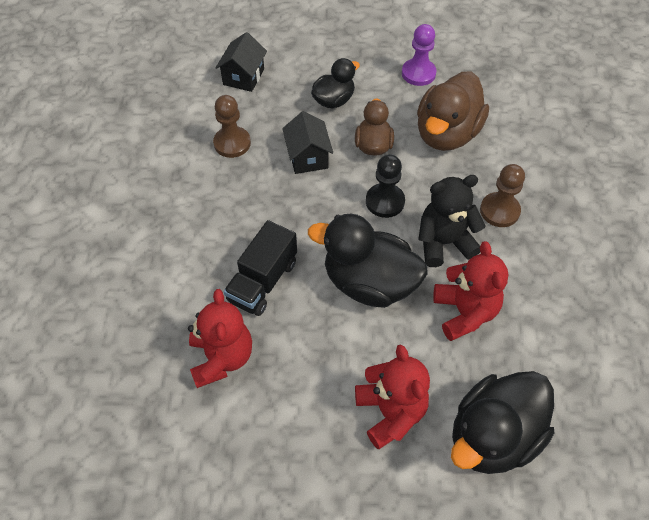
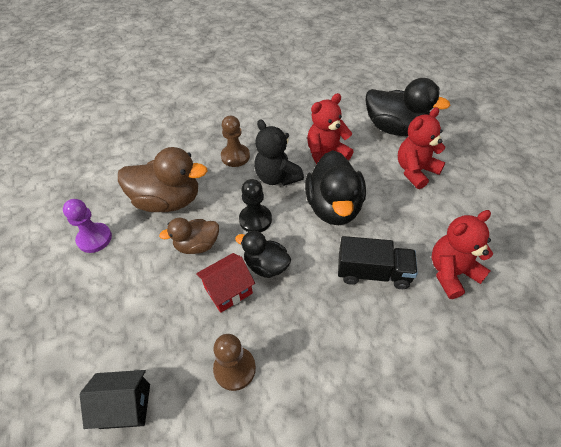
camera: 110 degrees left, 5 degrees down
(308, 157) = (228, 290): black house -> red house
(333, 100) = (146, 295): black duck -> black duck (266, 266)

